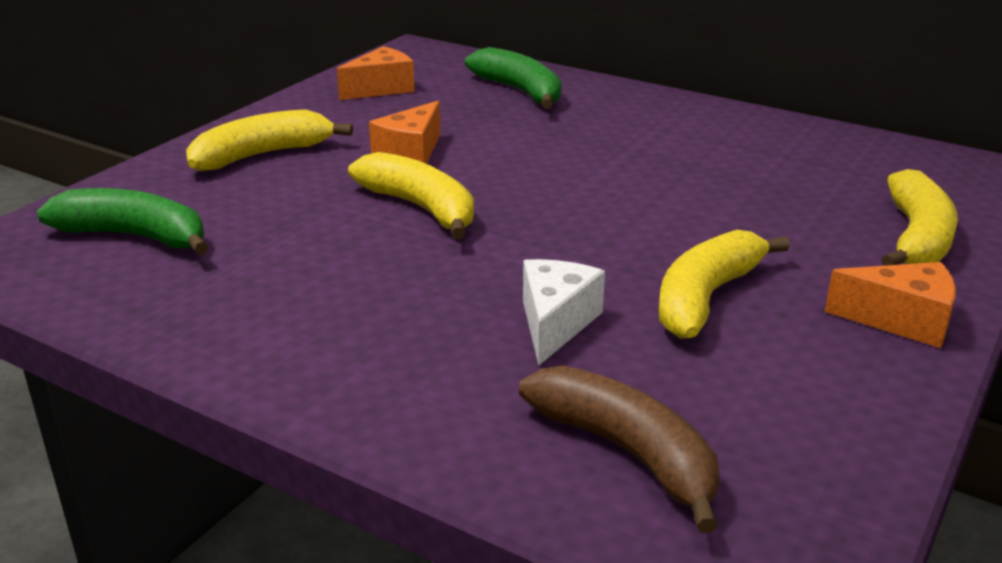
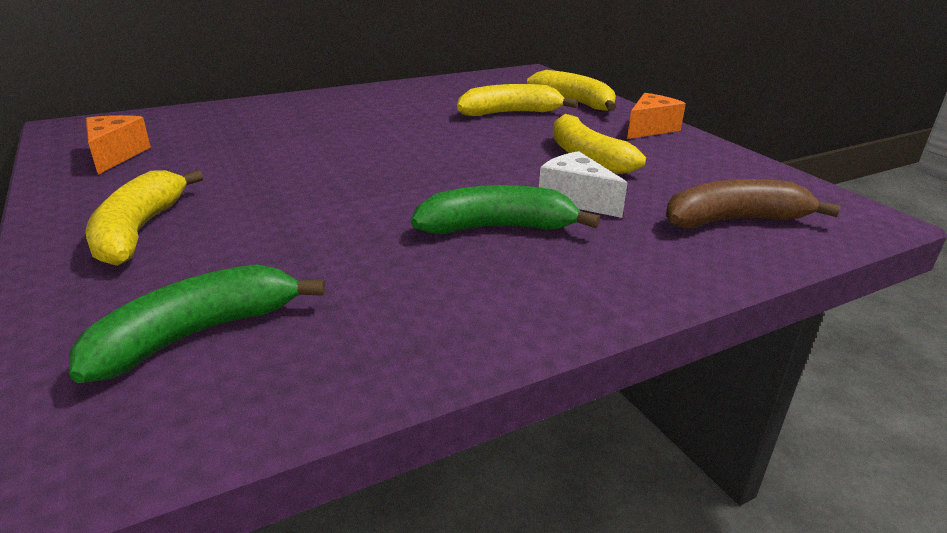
camera: 60 degrees left, 0 degrees up
(410, 153) = (260, 176): orange cheese -> none
(421, 208) = (359, 195): yellow banana -> yellow banana (510, 113)
(520, 91) = (230, 120): green banana -> green banana (497, 228)

